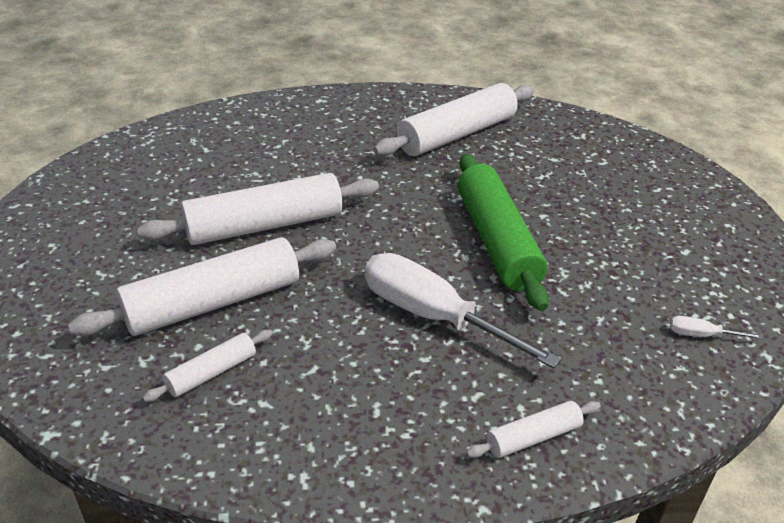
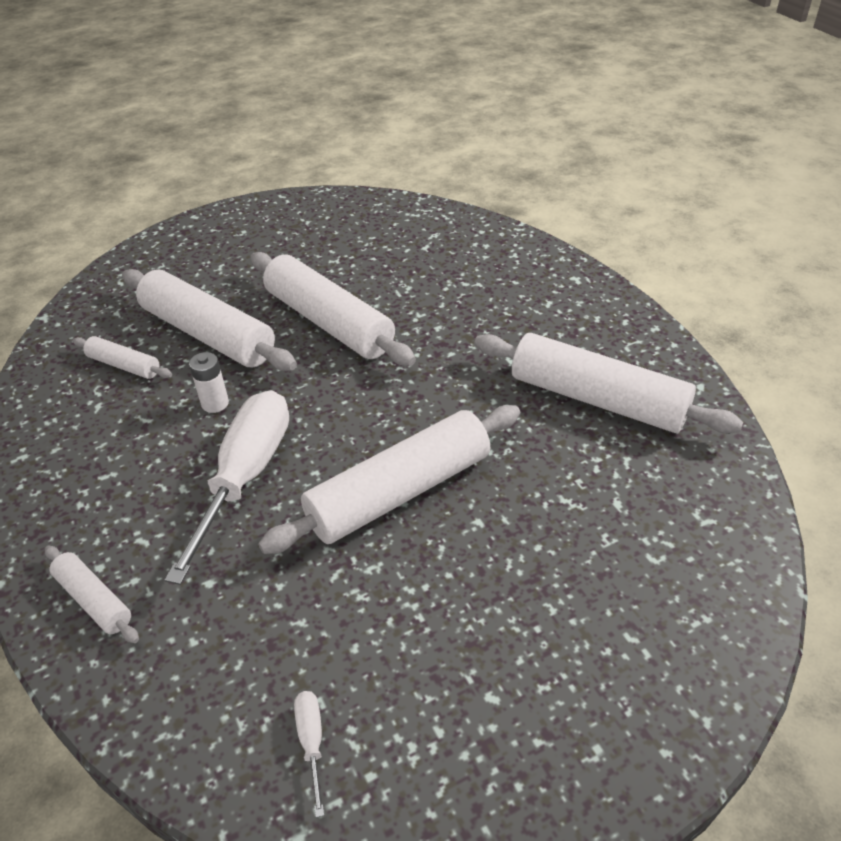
camera: 70 degrees right, 5 degrees up
(324, 317) = (215, 403): none -> white battery
(497, 241) = (399, 492): green rolling pin -> white rolling pin

